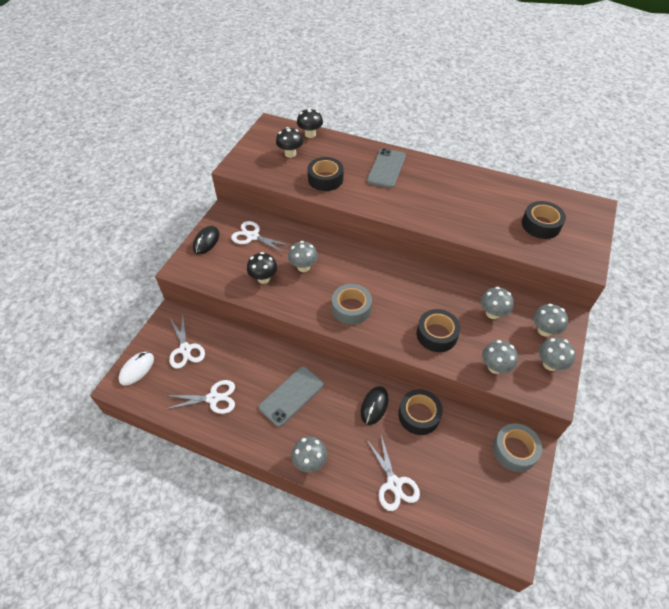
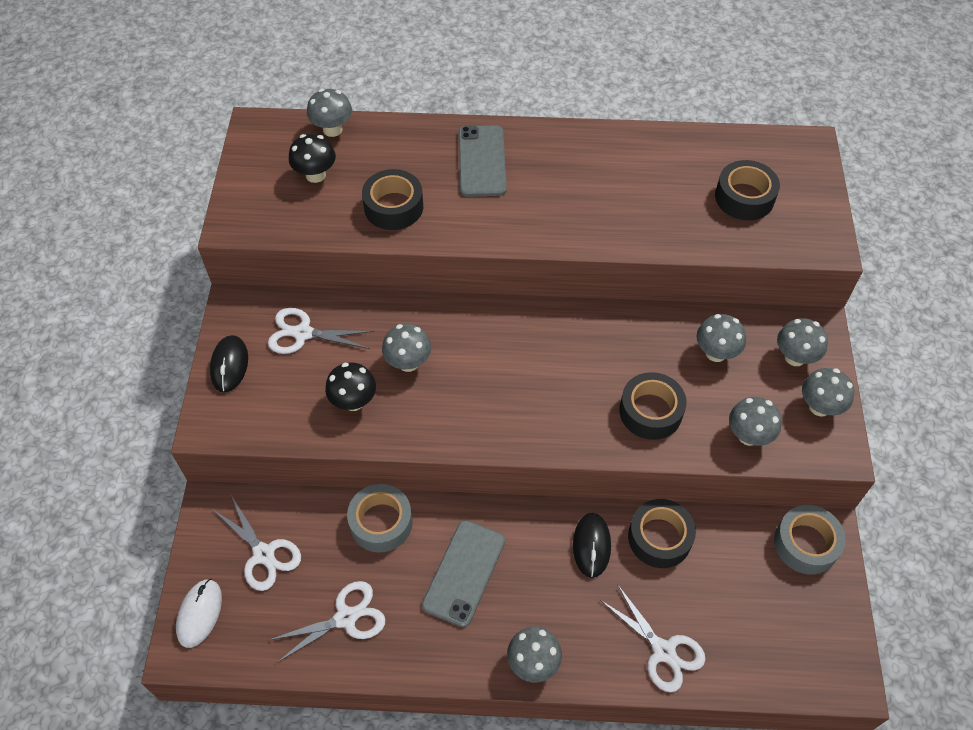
camera: 20 degrees left, 5 degrees up
(310, 134) = (332, 129): black mushroom -> grey mushroom
(351, 308) = (510, 409): grey tape -> grey tape (381, 522)

